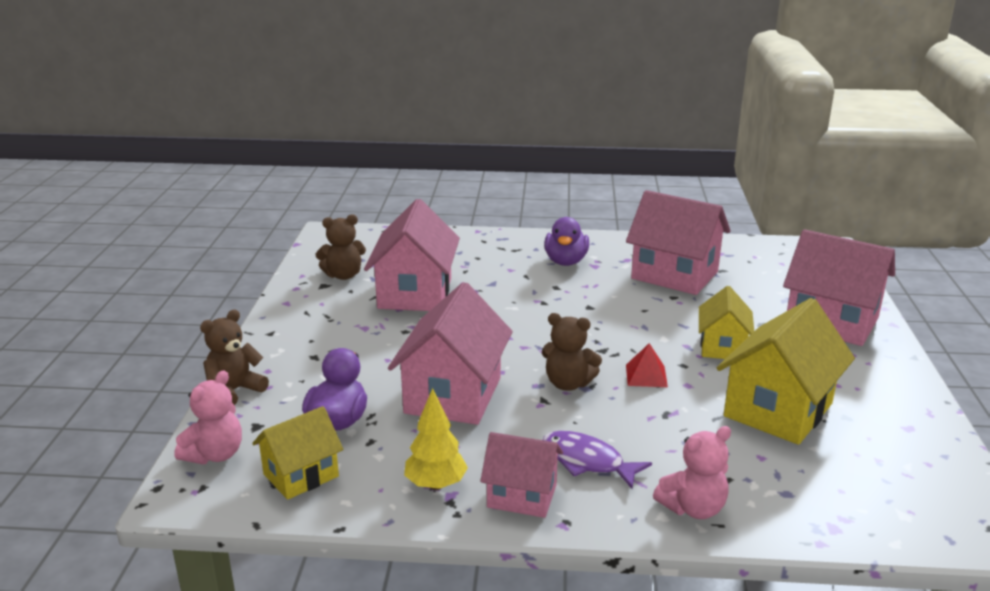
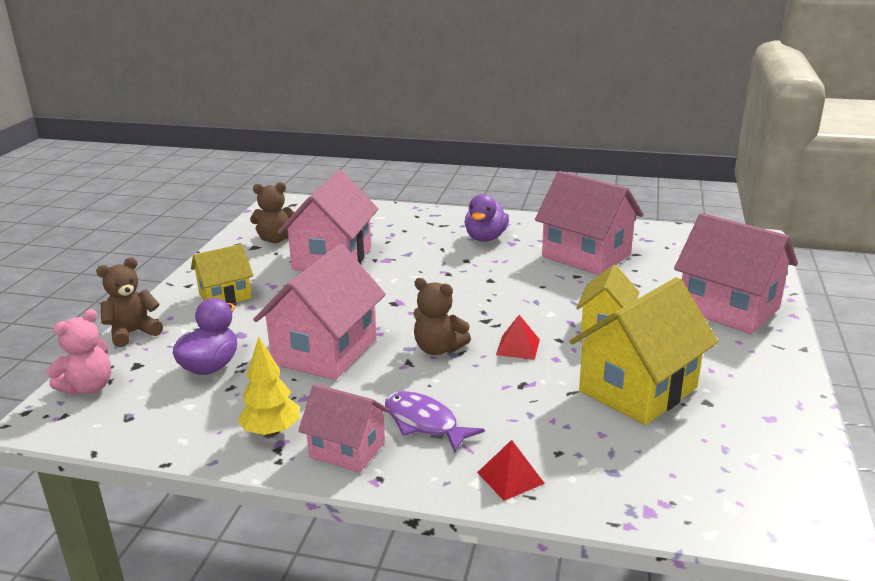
camera: 10 degrees right, 0 degrees up
(301, 475) = (154, 412): yellow house -> yellow house (225, 296)
(693, 508) = (510, 477): pink teddy bear -> red pyramid

